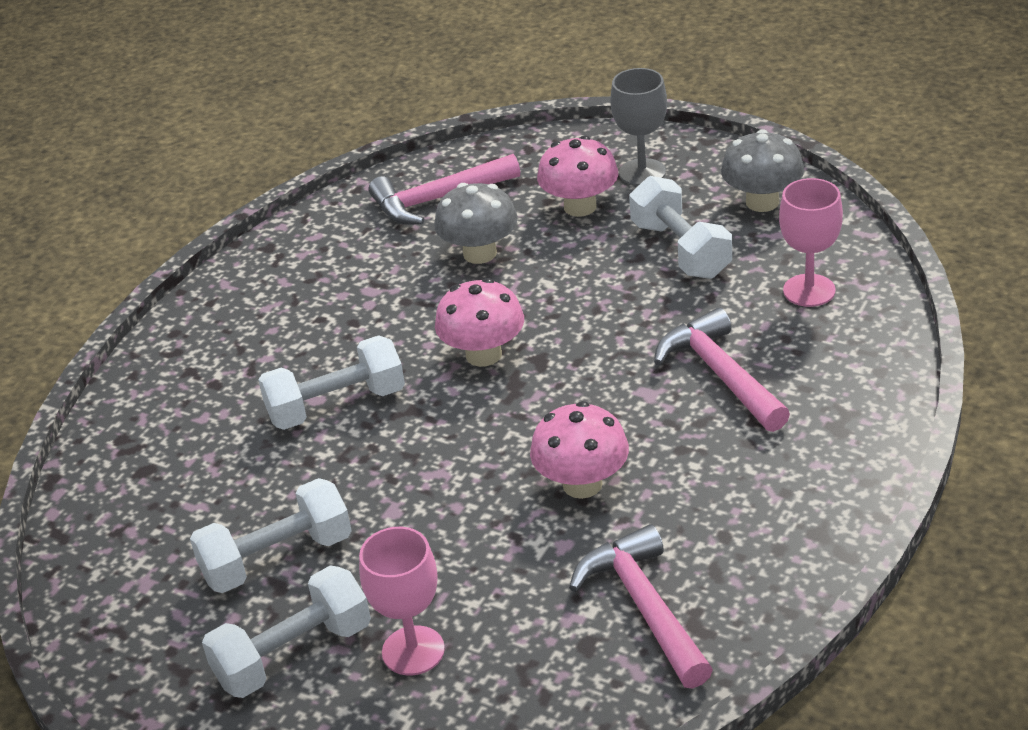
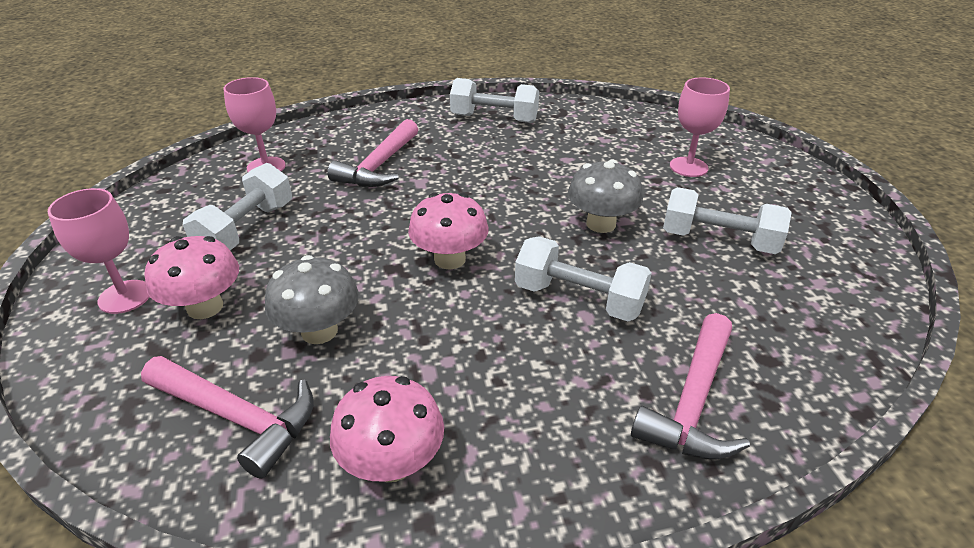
camera: 135 degrees left, 0 degrees up
(293, 654) = (751, 198): white dumbbell -> white dumbbell (494, 118)
(582, 484) = (519, 171): pink mushroom -> pink mushroom (392, 462)
(642, 172) = (125, 297): grey goblet -> pink goblet
(644, 607) = (571, 126): pink hammer -> pink hammer (693, 402)
(762, 202) = (155, 219): grey mushroom -> grey mushroom (601, 224)

